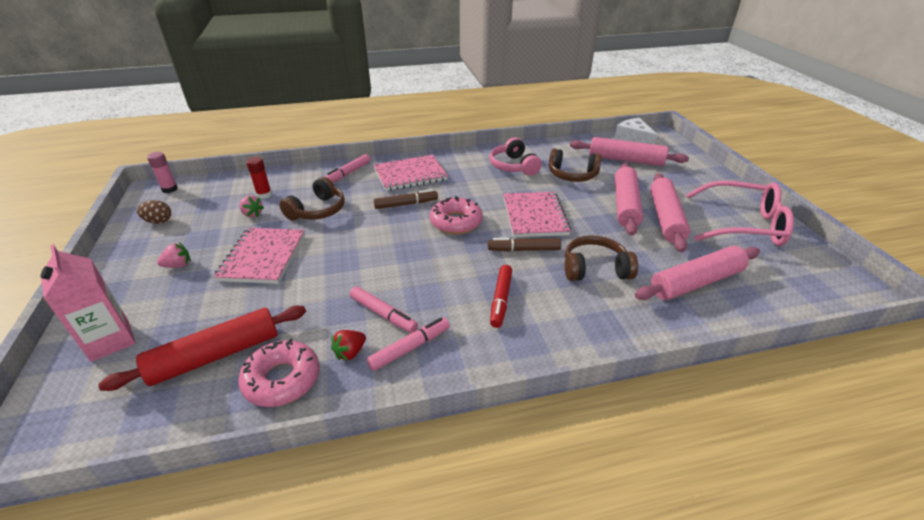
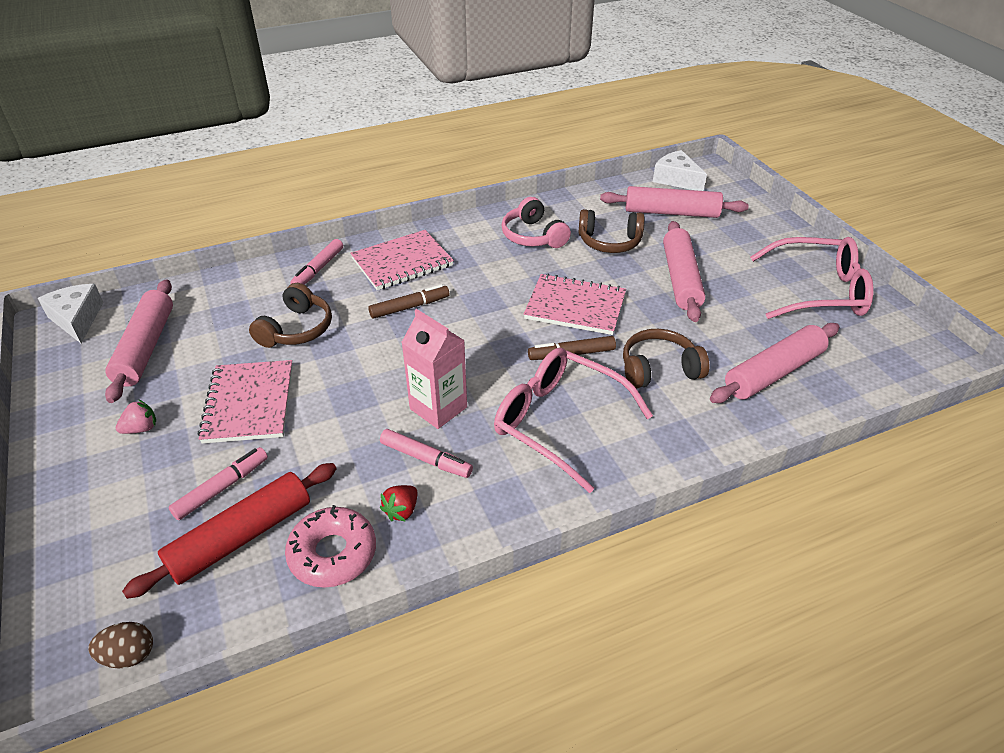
camera: 10 degrees left, 5 degrees up
(110, 341) = (99, 538): pink carton -> pink carton (438, 408)
(158, 221) = (84, 369): brown egg -> brown egg (129, 655)
(170, 189) = (77, 319): pink glue stick -> white cheese
(252, 214) = (210, 344): pink strawberry -> none
(264, 195) = (215, 313): red glue stick -> none
(409, 348) = (469, 496): pink marker -> pink marker (221, 488)
(456, 222) = (480, 326): pink donut -> none
(501, 299) = (559, 422): red marker -> pink glasses
(535, 216) = (575, 306): pink notebook -> pink notebook turned 60 degrees counterclockwise
(665, 218) = (730, 292): pink rolling pin -> pink rolling pin (145, 347)

